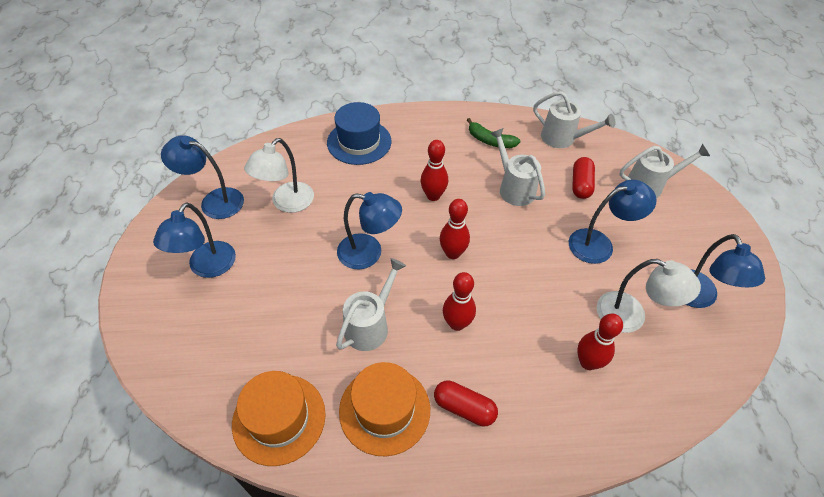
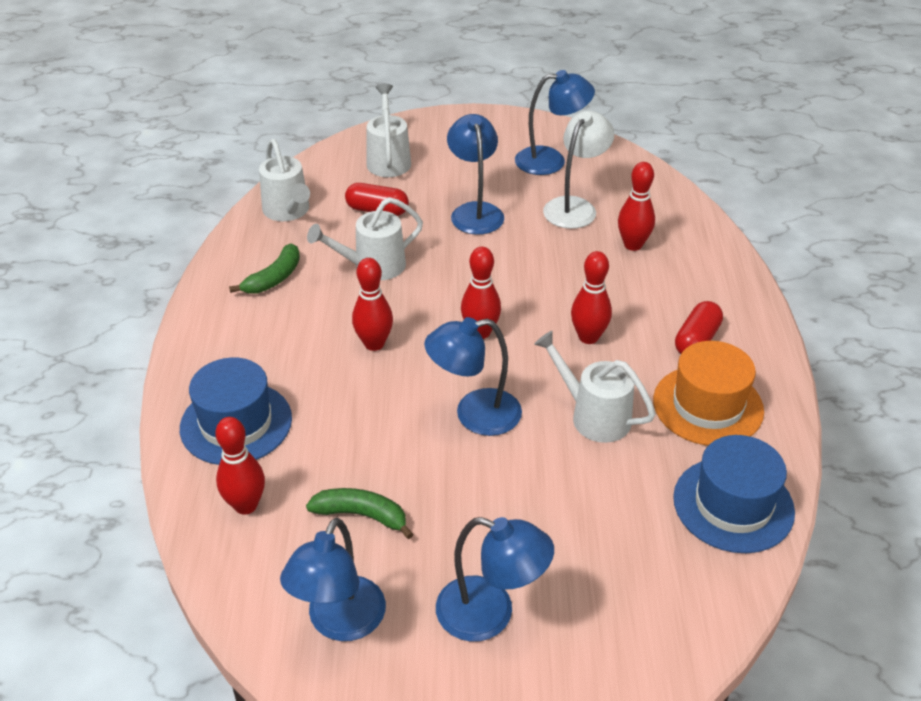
camera: 85 degrees left, 10 degrees down
(279, 418) = (733, 504): orange hat -> blue hat
(287, 203) = (362, 515): white lamp -> green banana
(298, 154) = (246, 505): none -> red bowling pin
(369, 253) = (474, 415): blue lamp -> blue lamp turned 120 degrees counterclockwise
(563, 138) = (288, 212): white watering can -> white watering can turned 120 degrees clockwise

